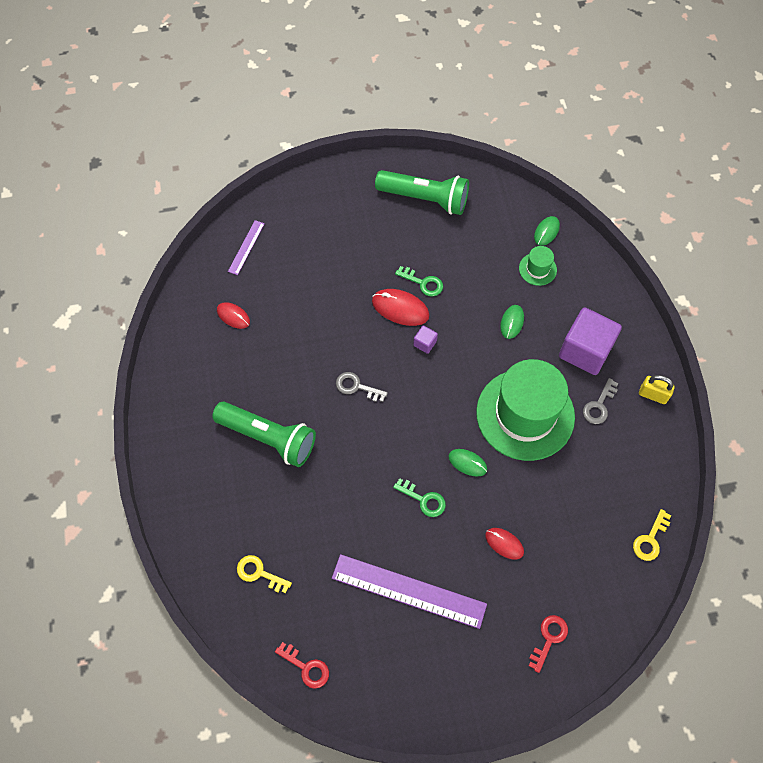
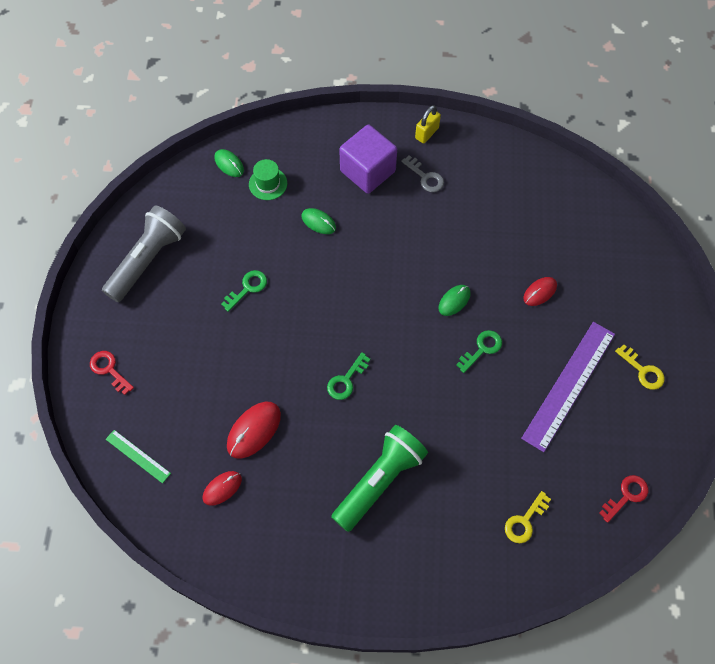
camera: 75 degrees left, 0 degrees up
(246, 247) = (138, 456): purple ruler -> green ruler
(357, 387) = (346, 380): grey key -> green key
(400, 308) = (270, 317): red mouse -> red mouse (254, 430)
(425, 199) = (148, 260): green flashlight -> grey flashlight
(425, 343) = (317, 304): purple cube -> none
(525, 414) = (418, 239): green hat -> none
(549, 638) = (632, 281): red key -> red key (109, 370)
(650, 539) = (559, 178): yellow key -> yellow key (643, 370)

